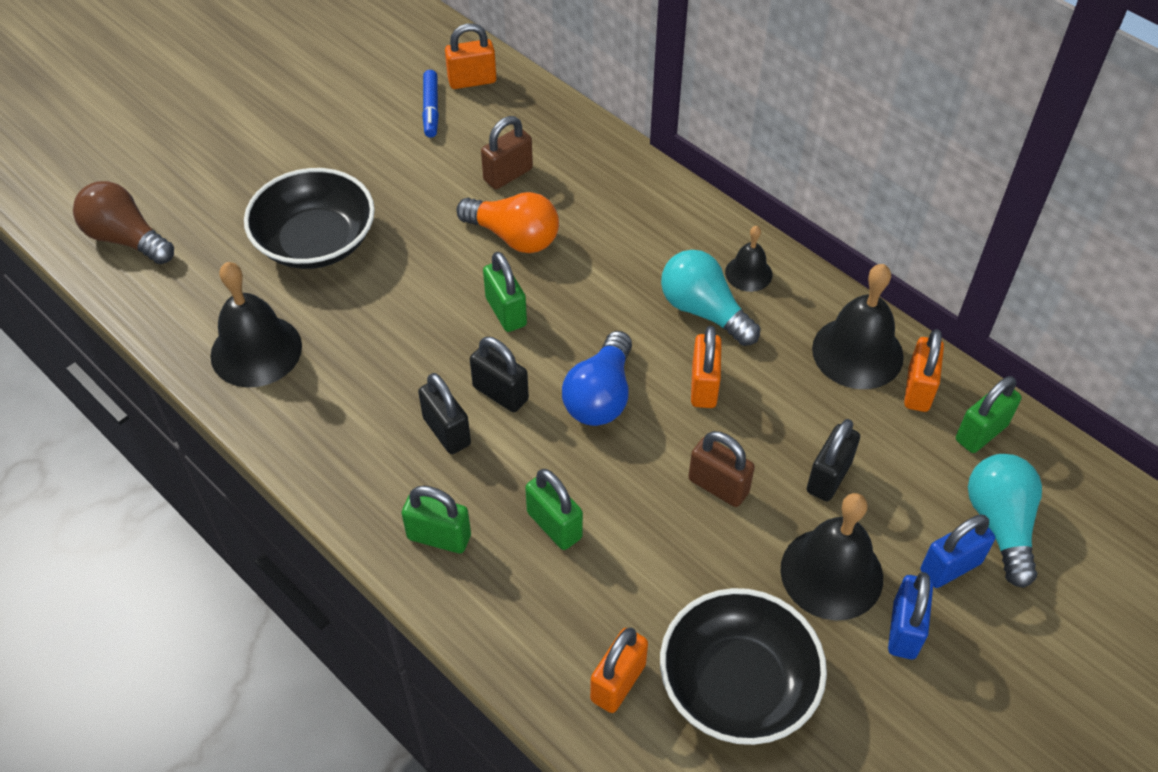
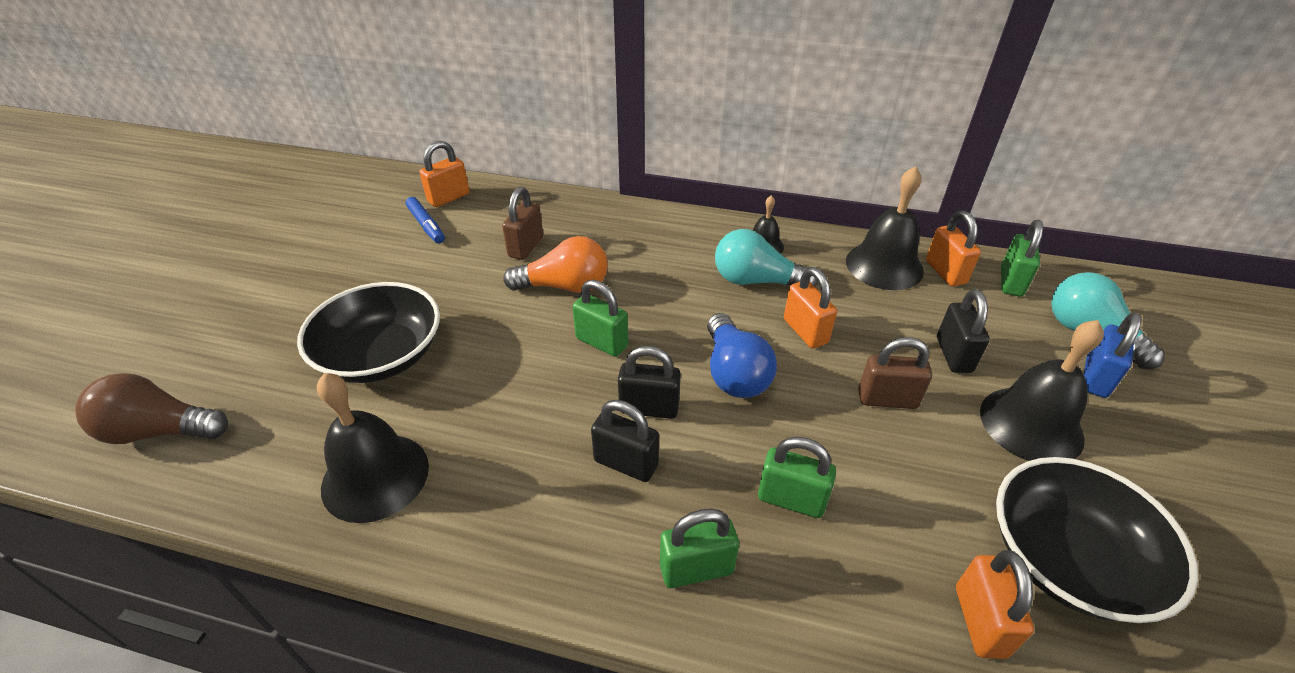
camera: 30 degrees left, 10 degrees down
(904, 630) = (1122, 441): blue padlock -> none

